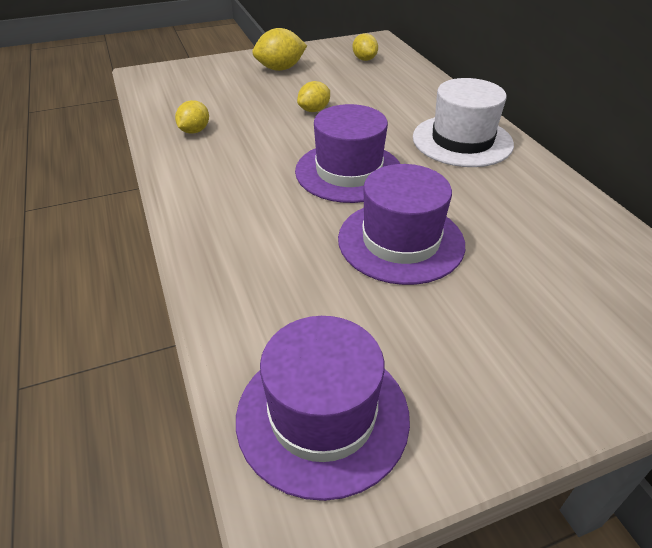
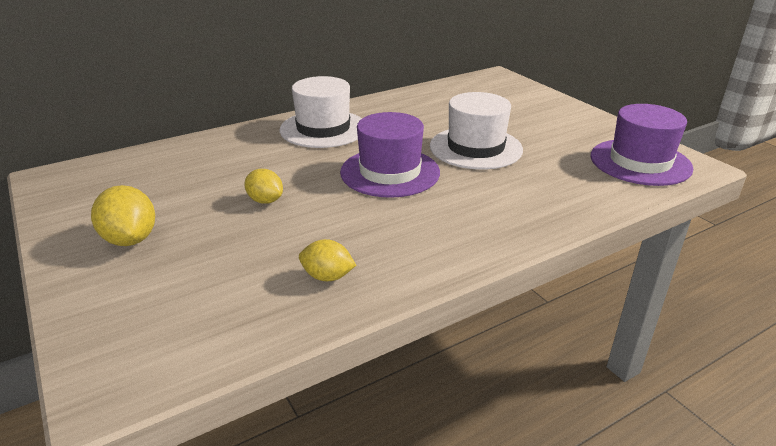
camera: 100 degrees left, 10 degrees down
(364, 59) = (118, 181): yellow lemon -> none
(400, 241) = (475, 148): purple hat -> white hat

